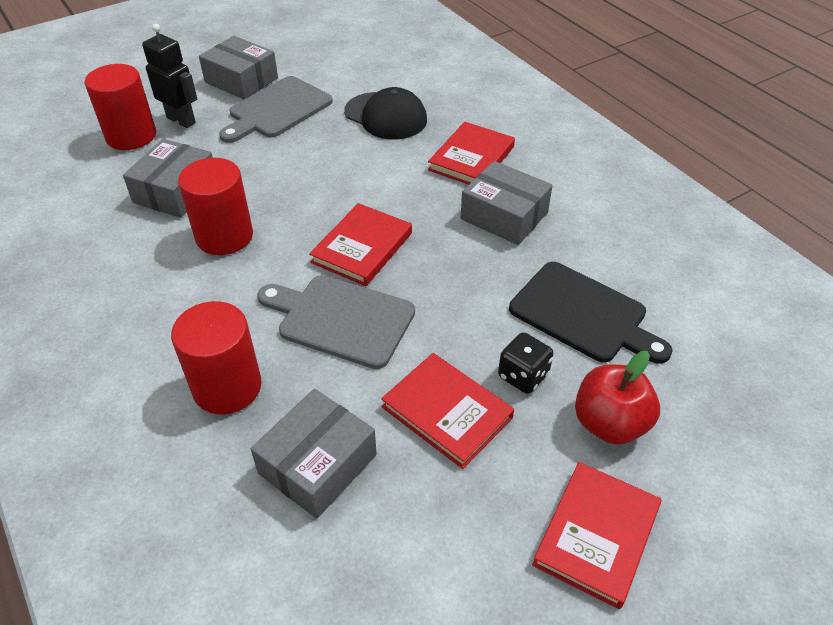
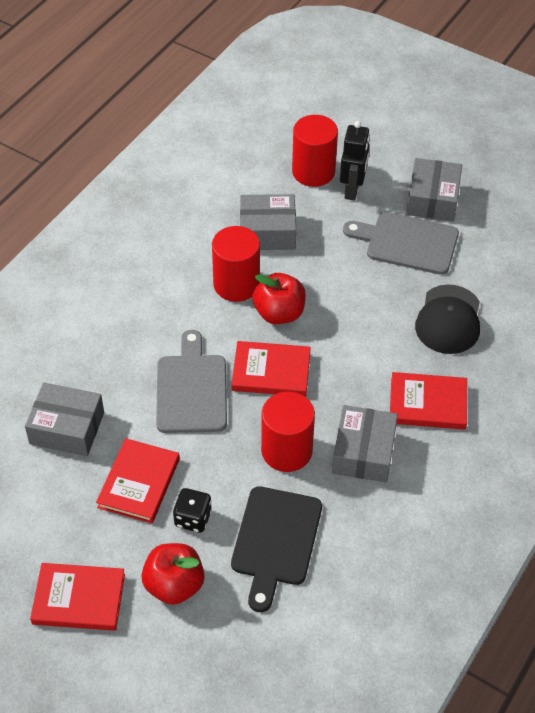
camera: 65 degrees right, 5 degrees up
(227, 387) = (103, 354): red cylinder -> red cylinder (286, 451)
(290, 217) = (279, 313): none -> red apple

